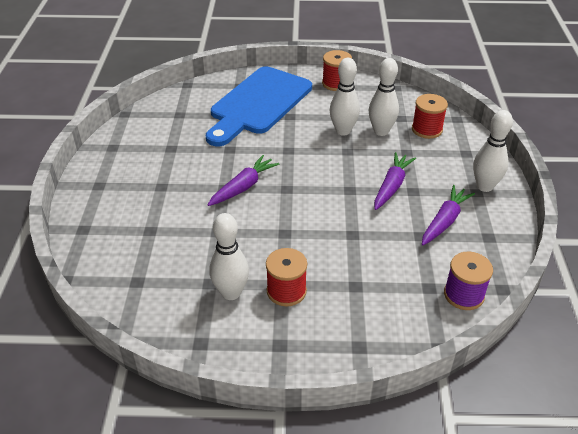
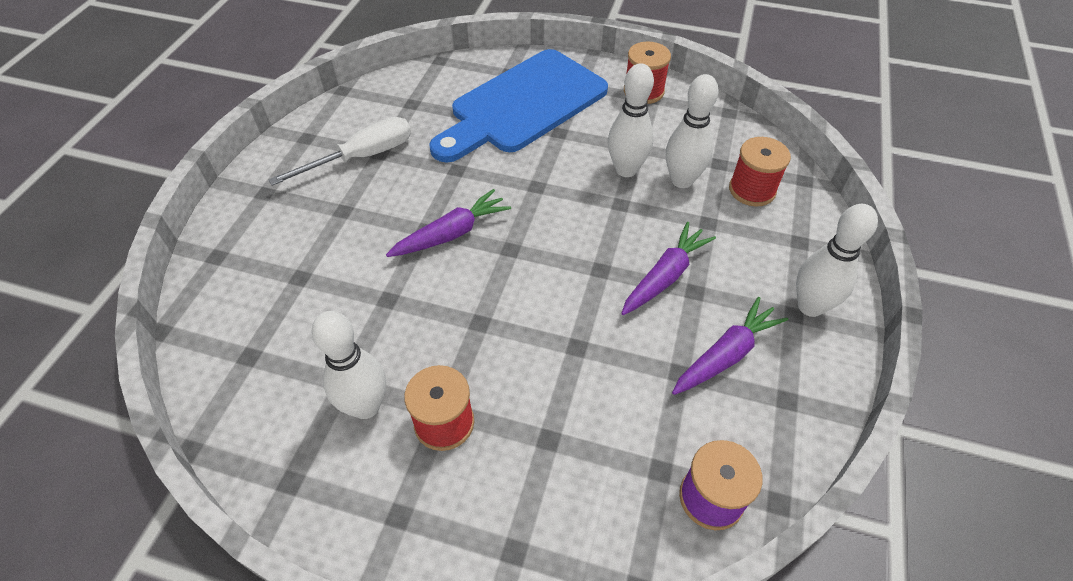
camera: 15 degrees right, 10 degrees up
(159, 152) = (362, 157): none -> white screwdriver

